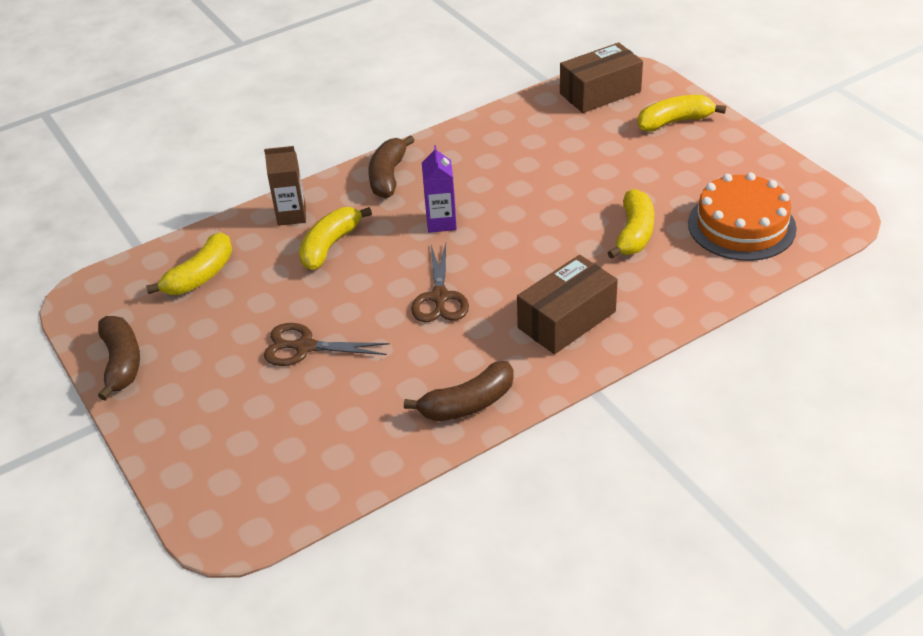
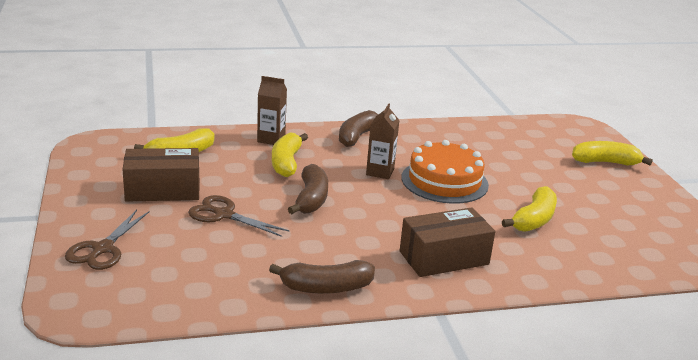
camera: 15 degrees right, 15 degrees down
(121, 363) = (86, 186): brown banana -> brown banana (311, 199)
(330, 246) = (286, 163): yellow banana -> yellow banana turned 45 degrees counterclockwise
(440, 297) = (349, 215): brown scissors -> brown scissors (103, 249)
(441, 222) = (380, 172): purple carton -> brown carton
(600, 92) = (552, 131): brown box -> brown box (163, 190)
(741, 226) = (631, 240): orange cake -> orange cake (444, 181)

